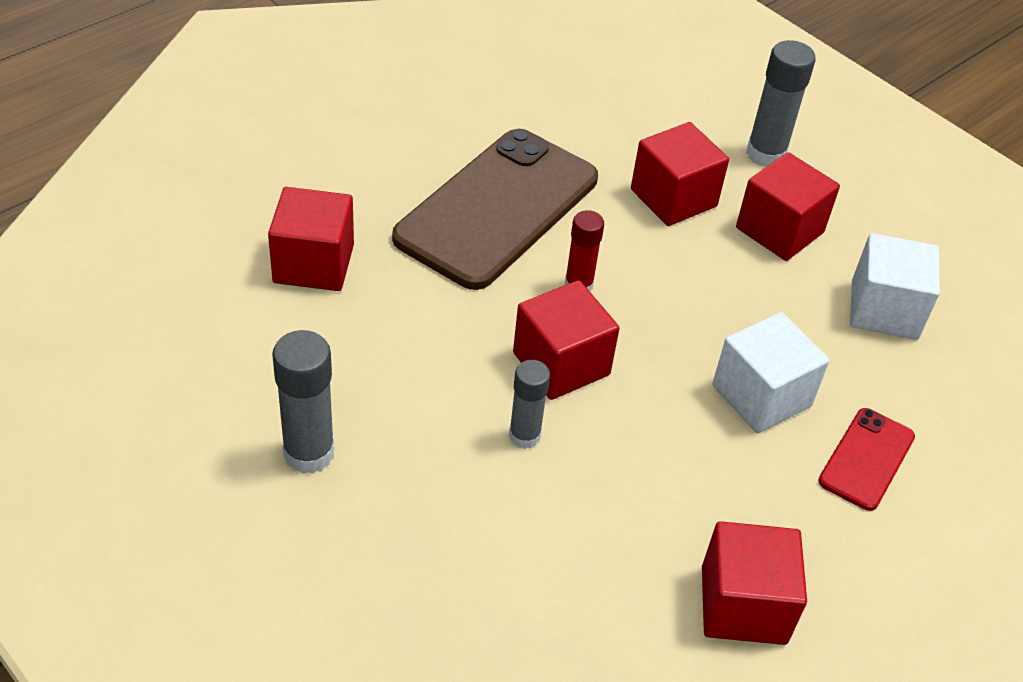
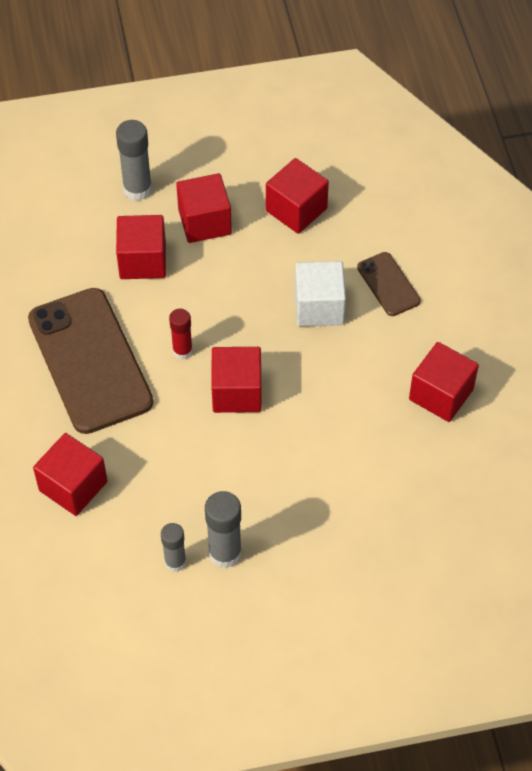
camera: 55 degrees left, 10 degrees up
(524, 436) = (277, 438): grey glue stick -> grey glue stick (175, 562)
(866, 459) = (388, 284): red phone -> brown phone
(884, 310) = (296, 210): white cube -> red cube

